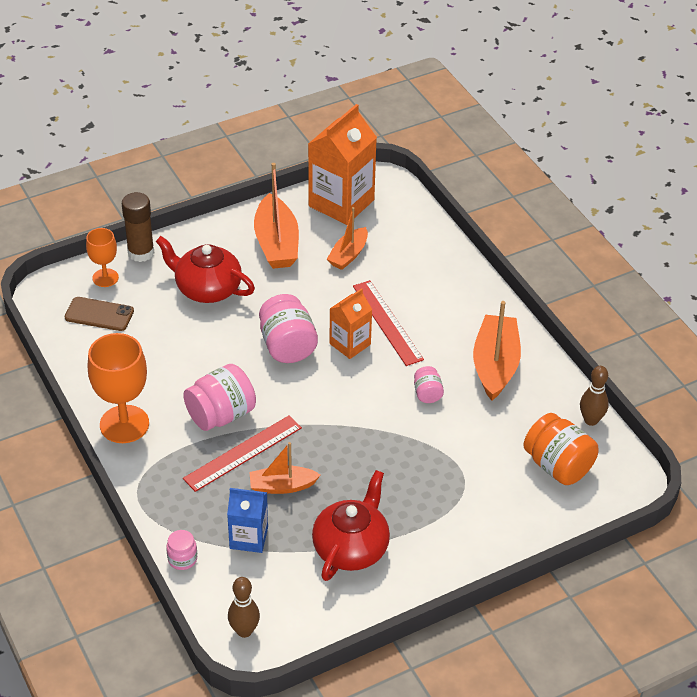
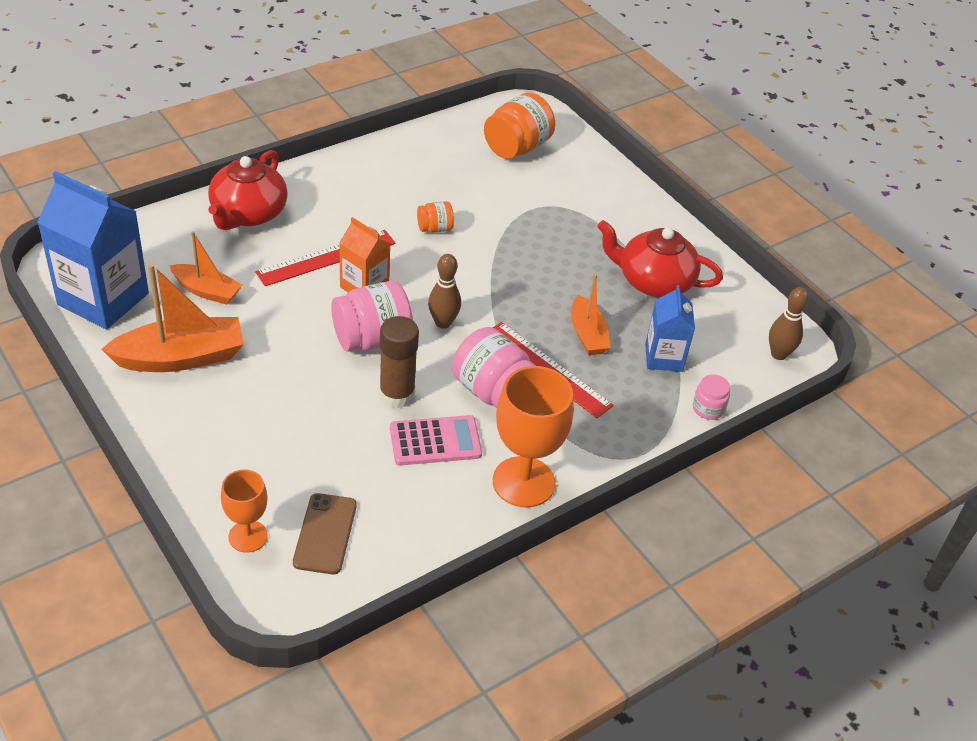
camera: 100 degrees left, 0 degrees up
(141, 253) = (193, 500): brown glue stick -> brown glue stick (397, 394)
(173, 376) = (435, 441): none -> pink calculator
(207, 288) = (270, 421): red teapot -> red teapot (248, 214)
(341, 203) = (103, 299): orange carton -> blue carton
(427, 394) = (435, 228): pink jar -> orange jar
(495, 365) = (387, 181): orange boat -> none
(591, 420) = (455, 125): brown bowling pin -> brown bowling pin (443, 323)

